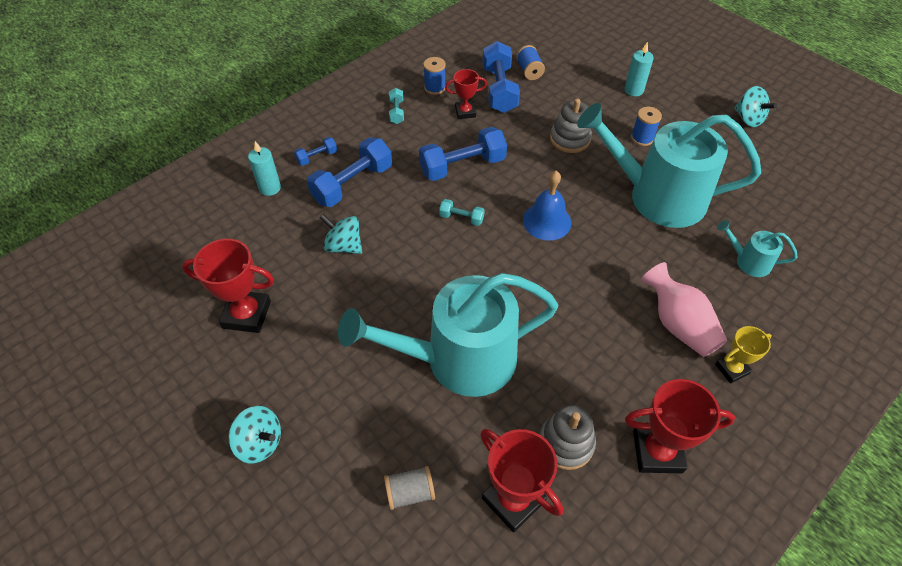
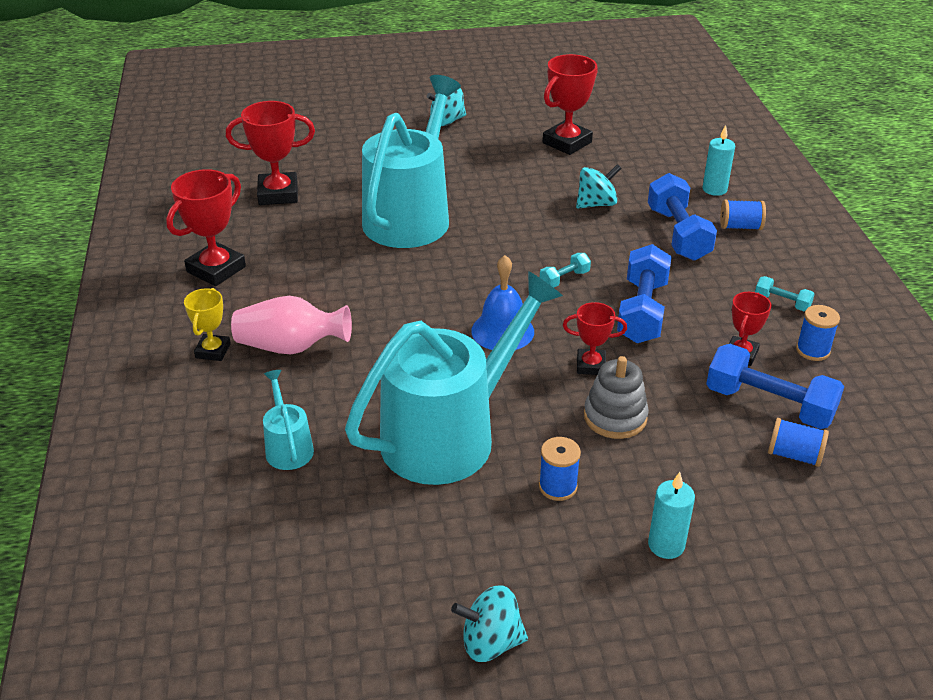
camera: 125 degrees right, 15 degrees down
(317, 157) = (740, 226): blue dumbbell -> blue spool
(410, 493) = (338, 159): grey spool -> none
(537, 166) = (591, 365): none -> red trophy
(566, 443) = (281, 232): grey stacking toy -> none
(748, 261) = (288, 447): turquoise watering can -> turquoise watering can turned 75 degrees counterclockwise

